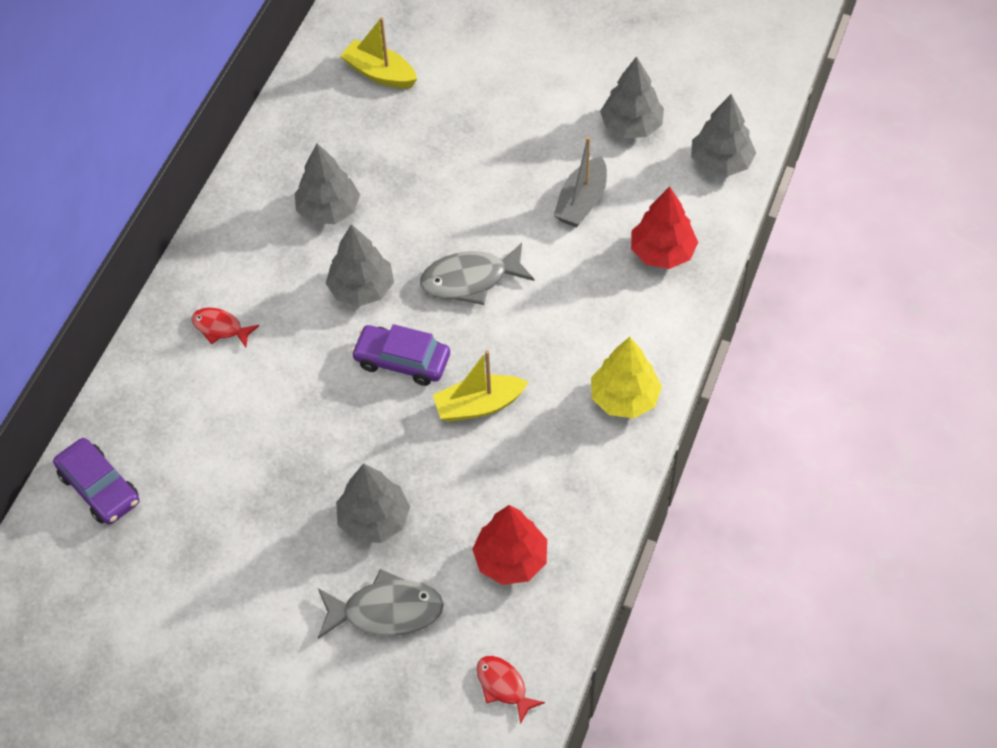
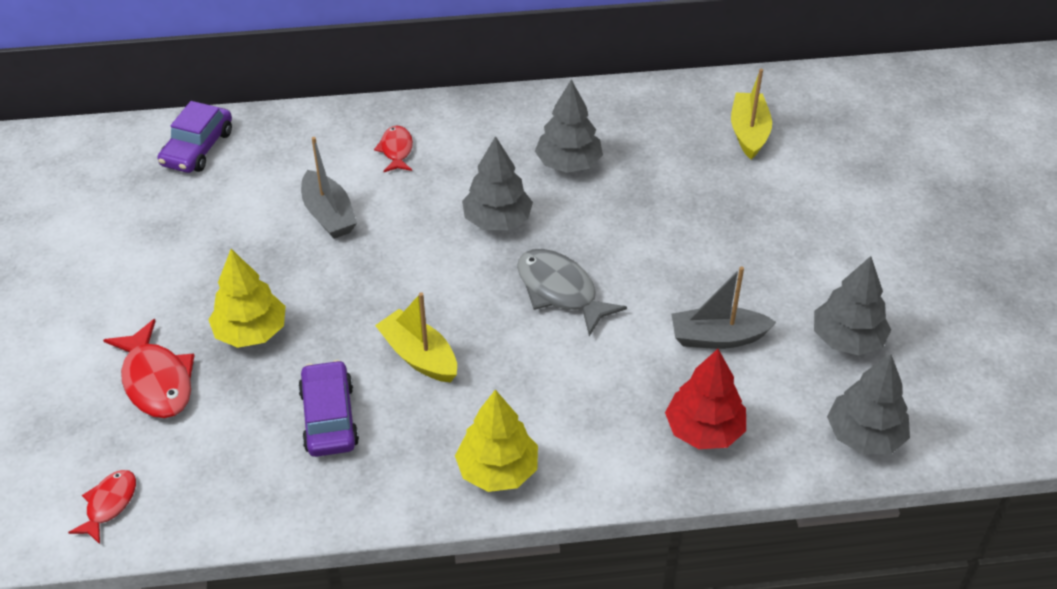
camera: 60 degrees right, 10 degrees down
(268, 411) = (328, 215): none -> grey boat
(374, 520) = (251, 332): grey tree -> yellow tree
(386, 611) = (156, 381): grey fish -> red fish
(402, 361) = (435, 280): purple car -> purple car (329, 418)
(510, 559) = (255, 452): red tree -> none

